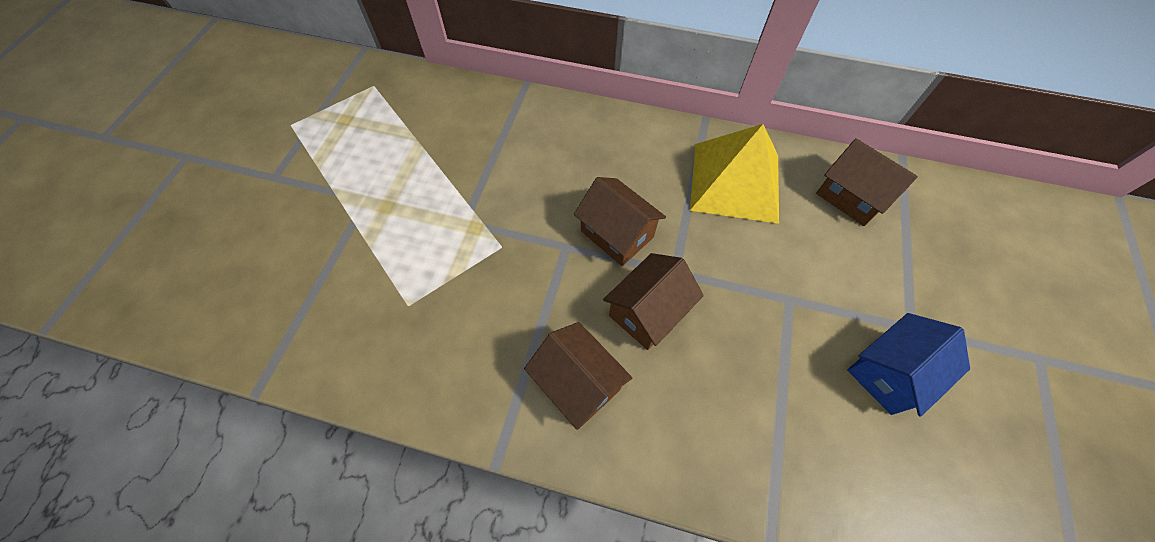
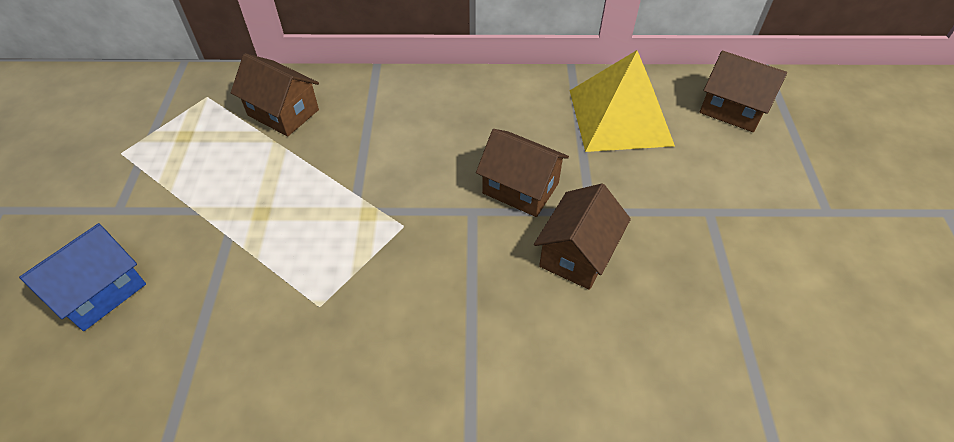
camera: 15 degrees left, 10 degrees down
(577, 383) = (529, 338): brown house -> brown house (283, 112)
(889, 373) = (823, 255): blue house -> blue house (100, 291)

